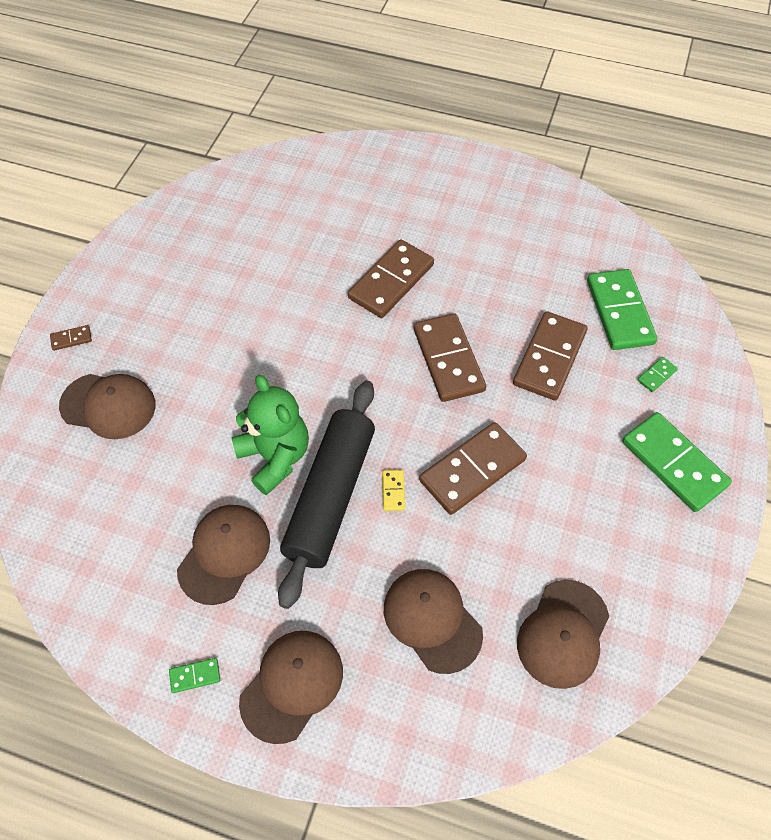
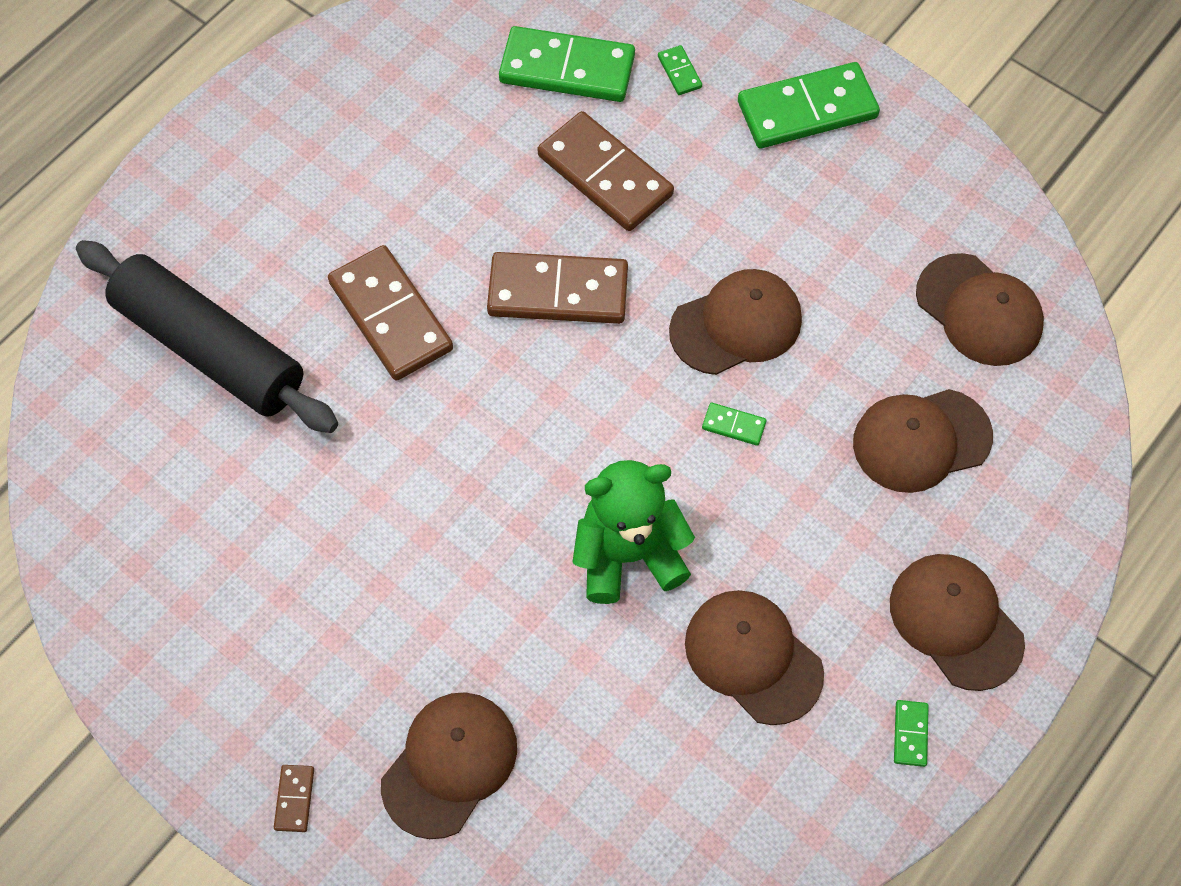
camera: 70 degrees left, 5 degrees up
(331, 496) = (714, 502): black rolling pin -> black rolling pin (210, 348)
(393, 491) = (734, 425): yellow domino -> green domino
(472, 470) = (736, 325): brown domino -> brown cap

